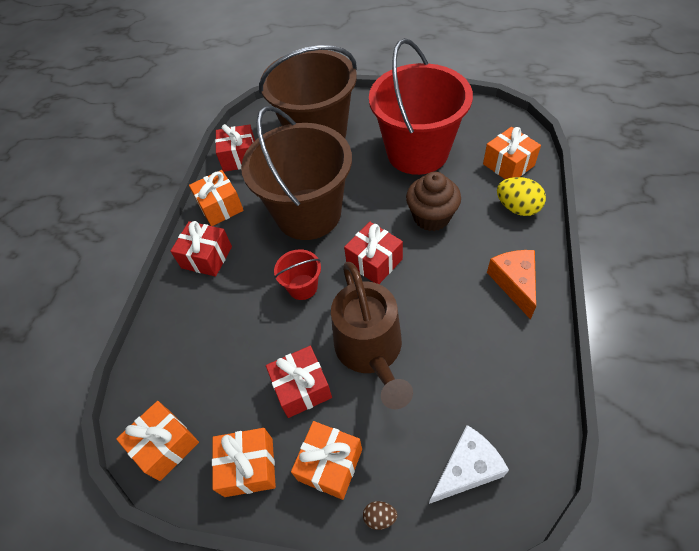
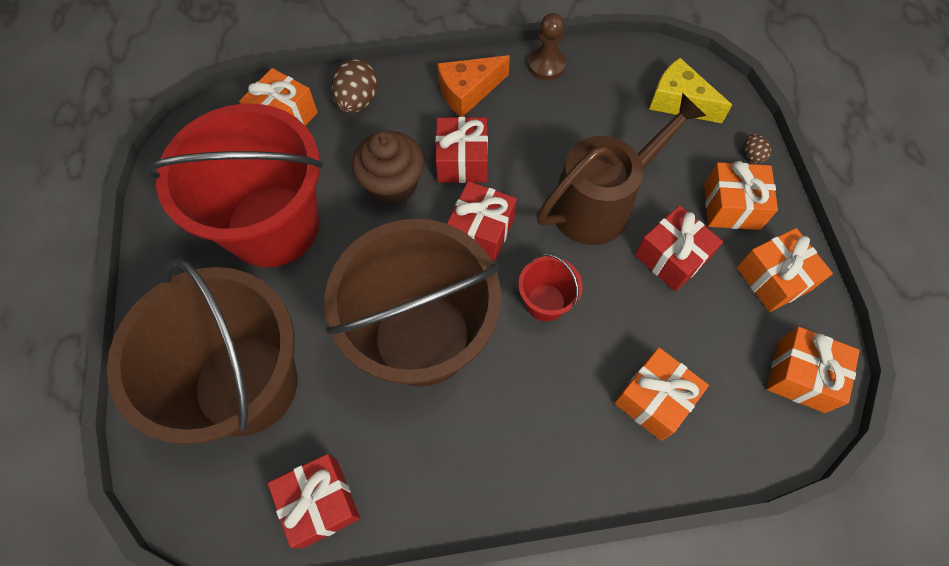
camera: 115 degrees left, 10 degrees up
(207, 257) = (541, 457): red gift -> red gift (462, 161)
(220, 207) = (440, 484): orange gift -> orange gift (654, 399)
(466, 469) = (679, 102): white cheese -> yellow cheese
(517, 208) = (358, 101): yellow egg -> brown egg
(538, 355) = (546, 65): none -> brown pawn

